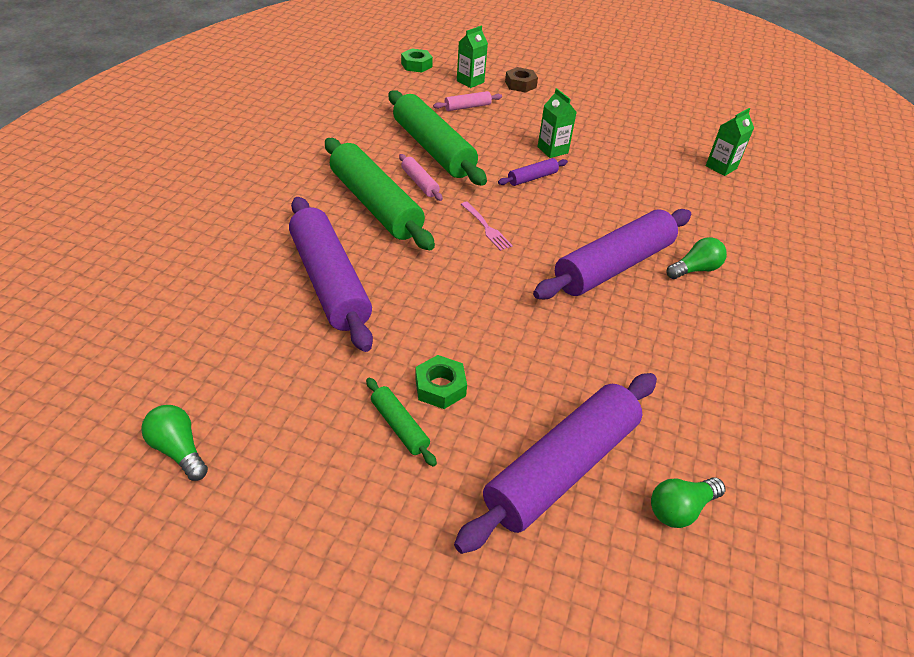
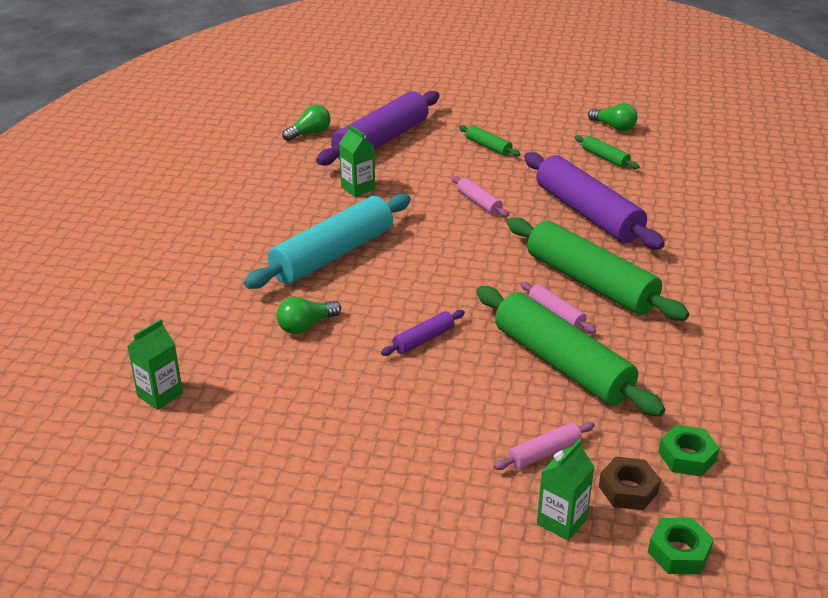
camera: 175 degrees right, 10 degrees down
(245, 374) = (605, 158): none -> green rolling pin
(440, 387) = (469, 165): green nut -> green nut (687, 457)
(447, 315) = (479, 202): none -> pink rolling pin
(486, 228) = (464, 274): pink fork -> none
(520, 84) = (469, 531): brown nut -> brown nut (628, 489)
(552, 150) = (400, 387): green carton -> green carton (358, 188)
(613, 266) = (332, 255): purple rolling pin -> turquoise rolling pin
(694, 269) = (250, 261): green light bulb -> green light bulb (306, 326)

